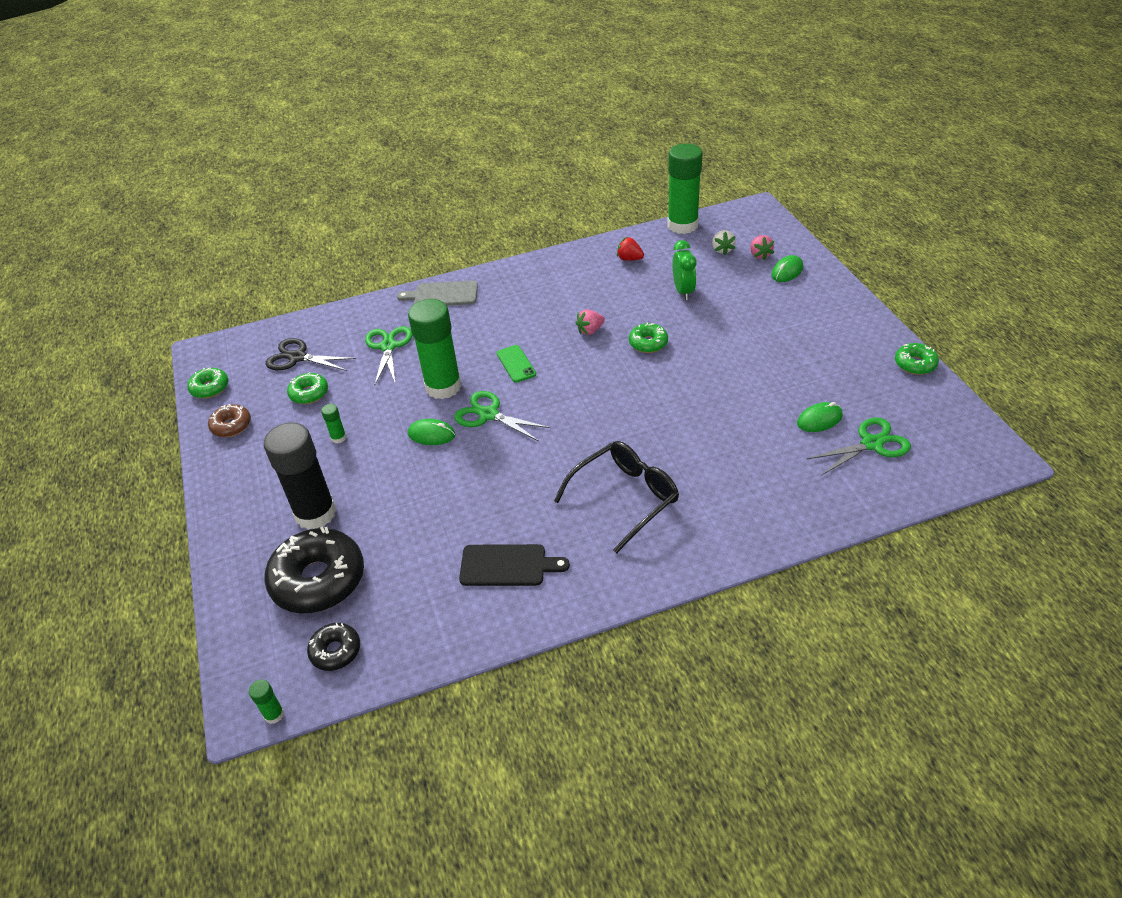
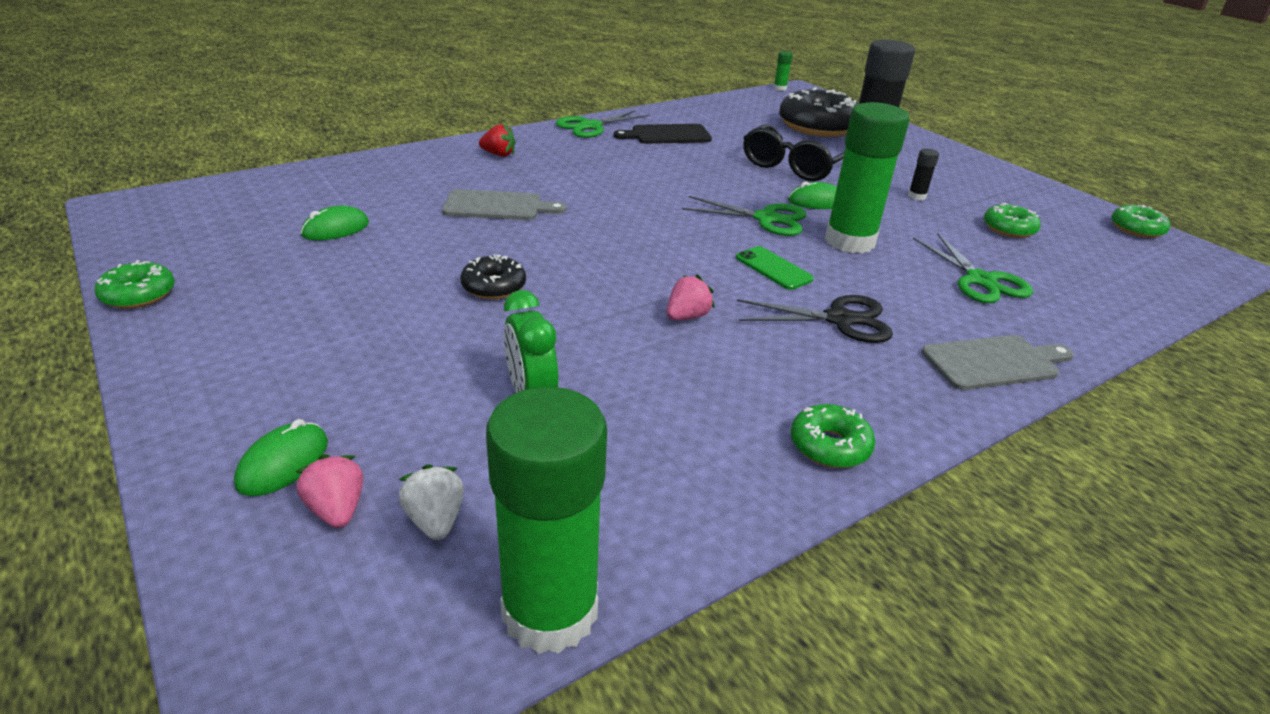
camera: 160 degrees right, 10 degrees down
(231, 425) = (1048, 201): brown donut -> none
(297, 357) = (1086, 263): black scissors -> black scissors (839, 319)
(335, 651) = (766, 105): black donut -> black donut (494, 287)
(338, 438) = (916, 196): green glue stick -> black glue stick
(625, 498) = (575, 168): black glasses -> black glasses (794, 165)
(629, 259) = (669, 472): red strawberry -> red strawberry (499, 154)
(648, 343) = (583, 303): green donut -> green donut (829, 446)
(699, 441) = (497, 206): none -> grey cutting board
(871, 444) = (279, 211): green scissors -> green scissors (591, 126)

